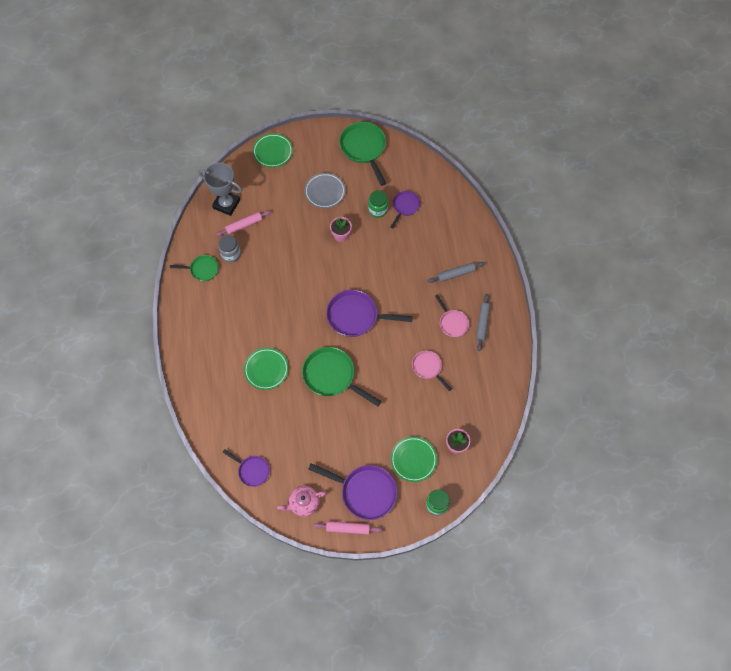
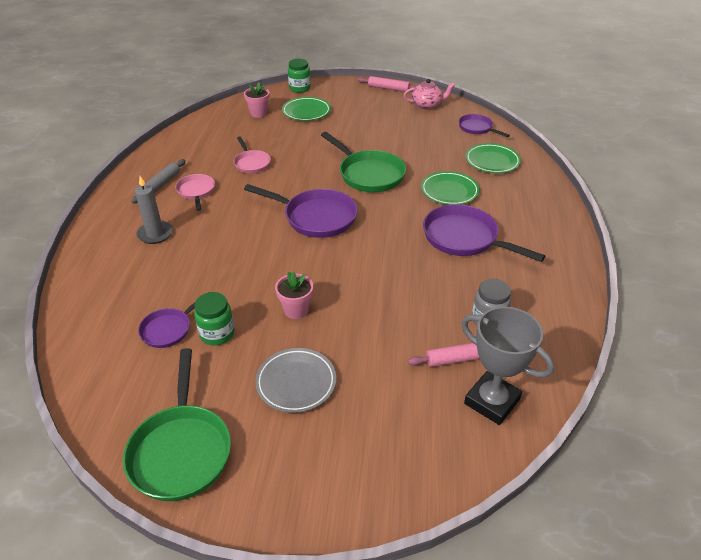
camera: 165 degrees left, 25 degrees down
(202, 269) = (538, 308): green pan -> none
(273, 152) = (378, 490): green plate -> green plate (492, 161)
(365, 492) = (364, 102): purple pan -> purple pan (464, 238)
(456, 274) = (155, 234): grey rolling pin -> grey candle

